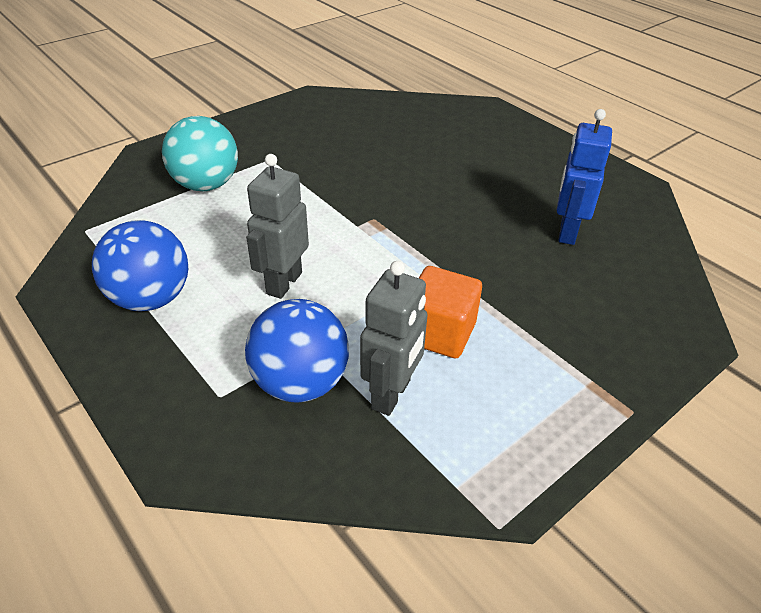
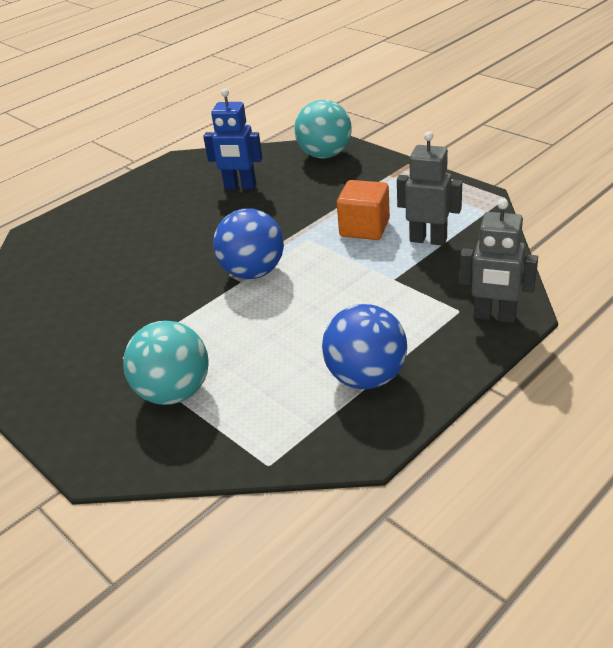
camera: 90 degrees left, 5 degrees down
(283, 283) = (327, 306): grey robot -> grey robot (494, 316)
(300, 383) = (433, 277): blue ball -> blue ball (253, 272)
(659, 315) = (325, 155): none -> turquoise ball

